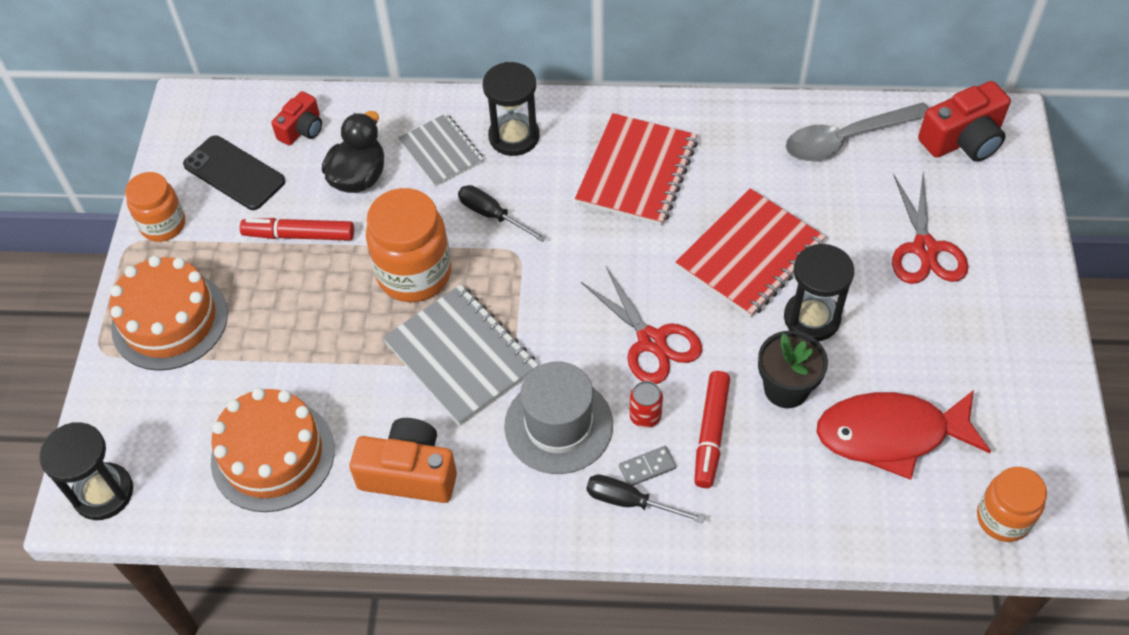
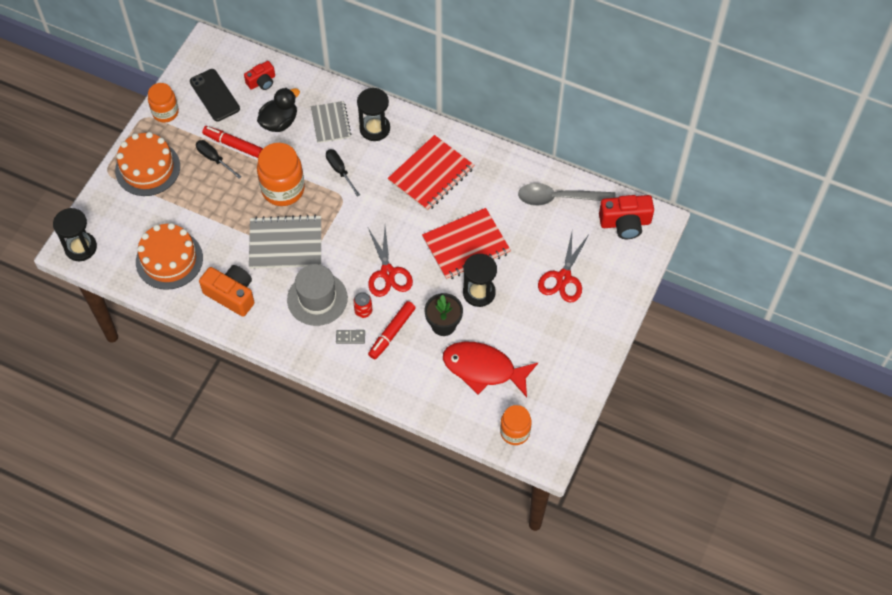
camera: 20 degrees right, 5 degrees up
(461, 356) = (285, 243): grey notebook -> grey notebook turned 75 degrees counterclockwise
(630, 502) = (332, 351): black screwdriver -> black screwdriver (214, 159)

